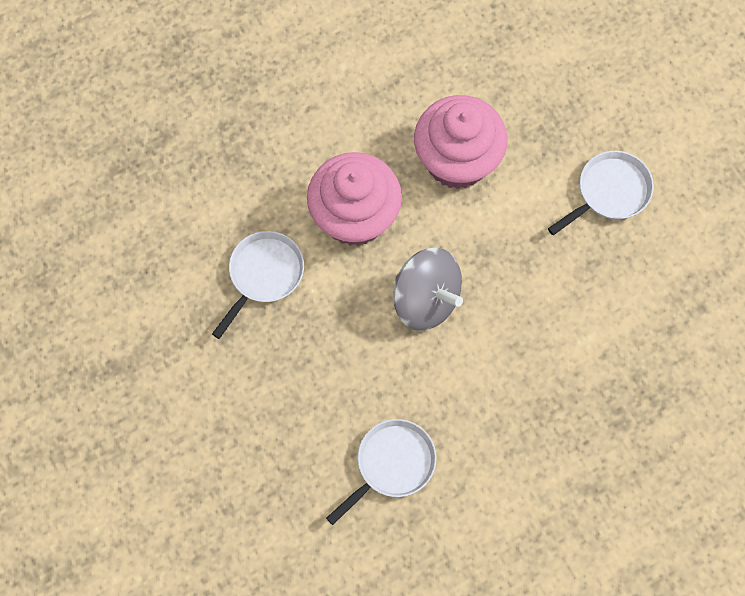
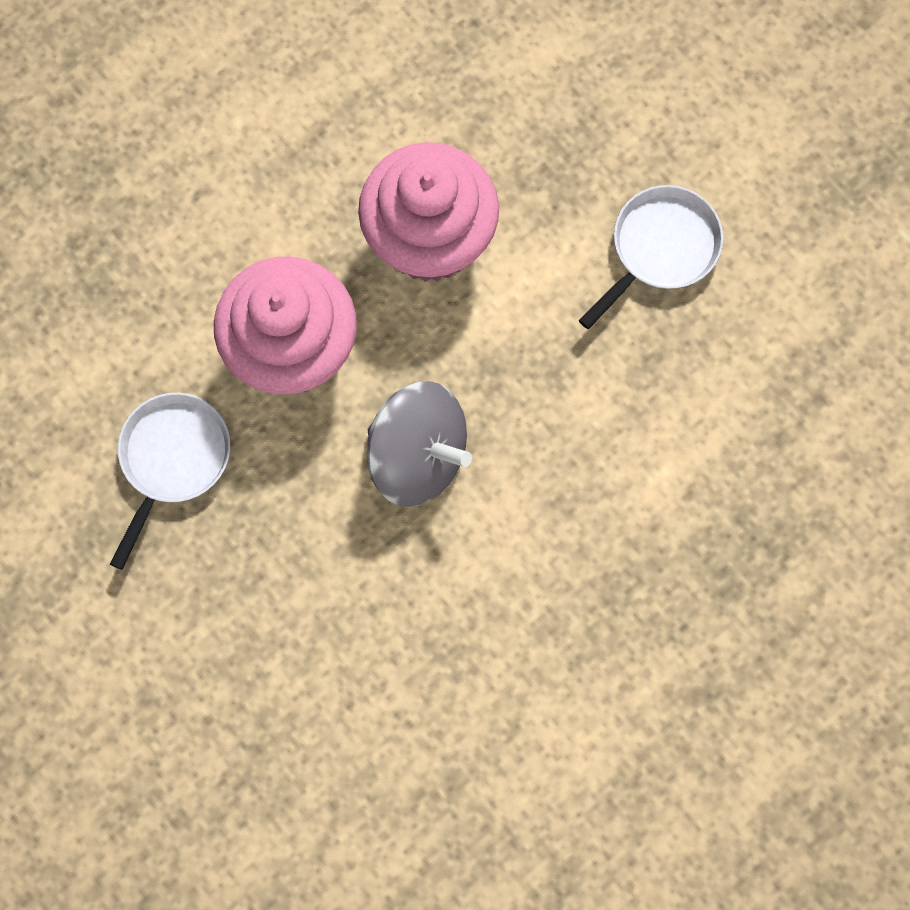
camera: 10 degrees left, 5 degrees up
(392, 464) = (408, 710): white pan -> none

